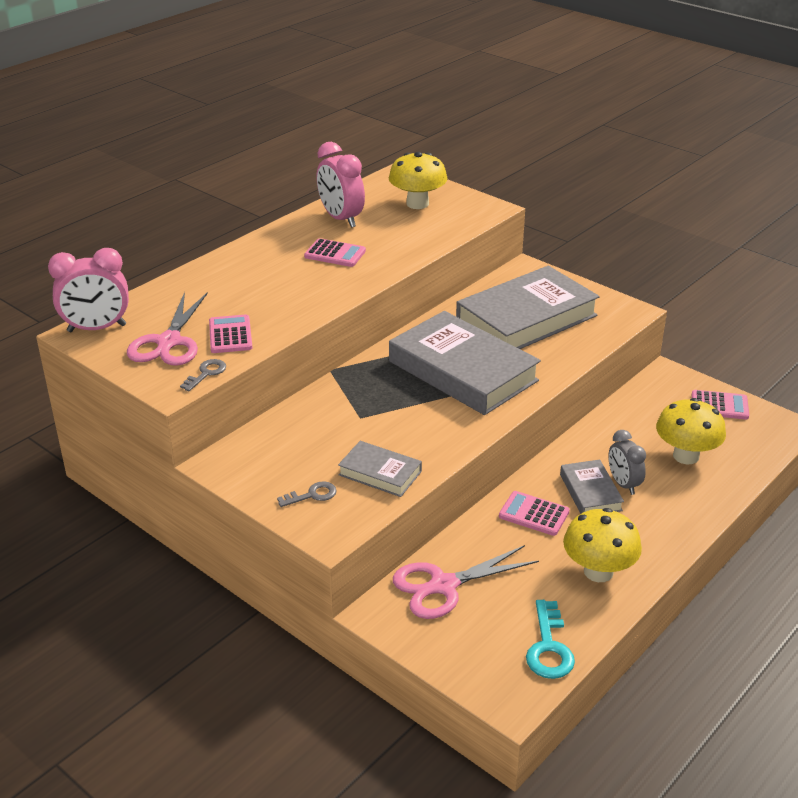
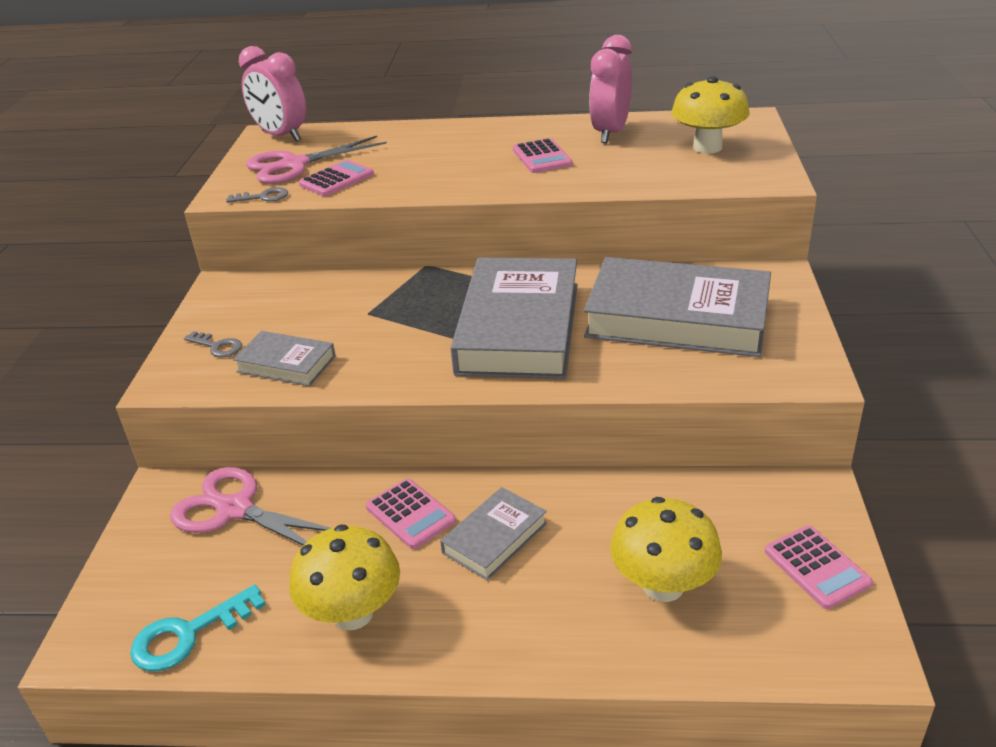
camera: 55 degrees right, 0 degrees up
(380, 473) = (286, 364): grey book -> grey book turned 60 degrees counterclockwise
(534, 514) = (410, 514): pink calculator -> pink calculator turned 150 degrees clockwise
(623, 484) = (540, 557): grey clock -> none

